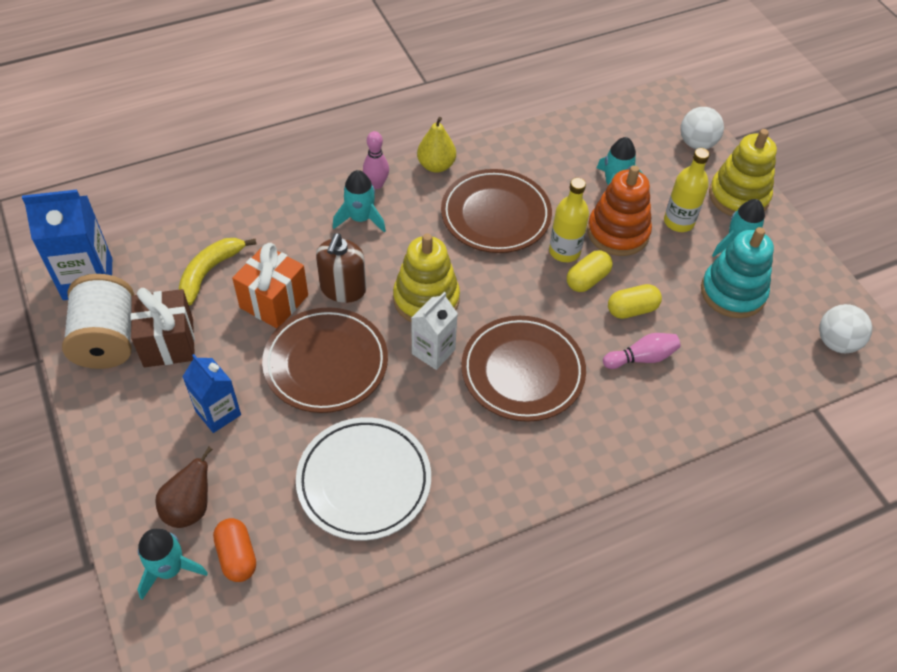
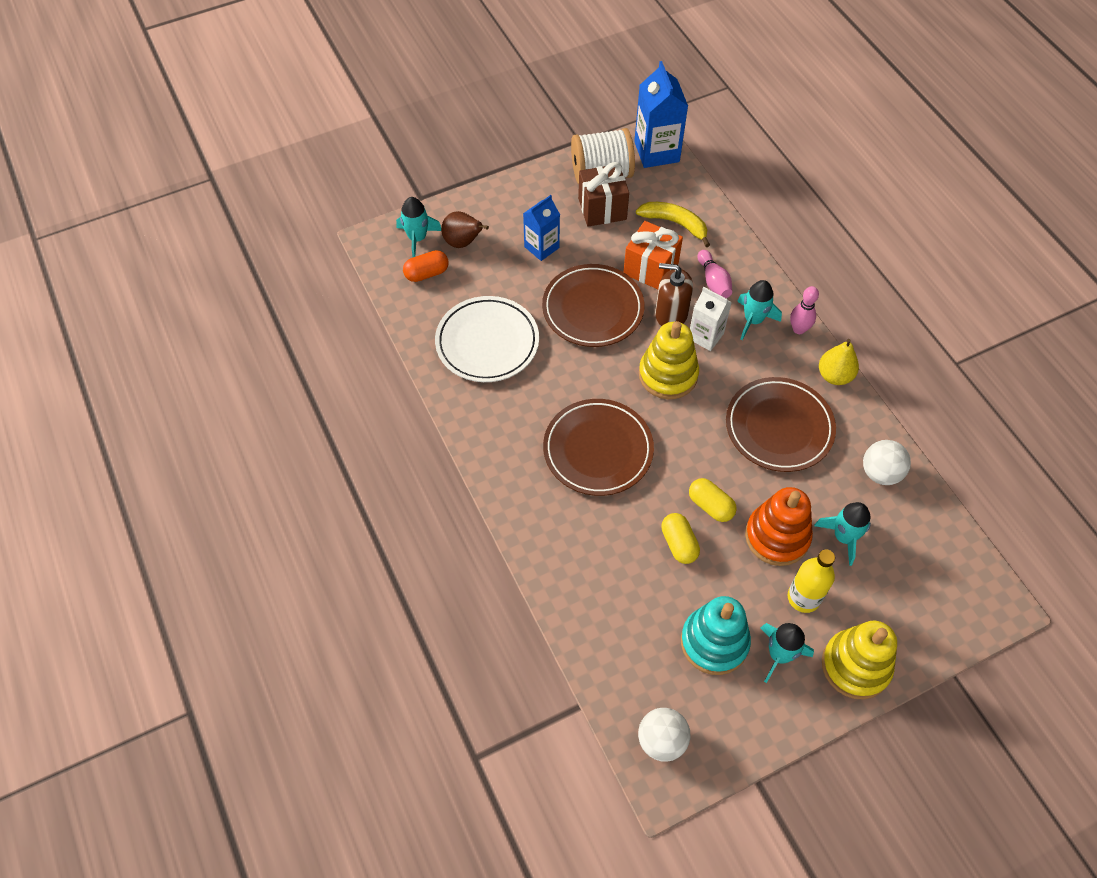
camera: 90 degrees right, 5 degrees up
(433, 352) = (612, 382): white carton -> white carton (705, 336)
(564, 251) = (743, 487): yellow bottle -> none
(641, 358) = (622, 548): pink bowling pin -> pink bowling pin (713, 281)
(697, 143) = (931, 629): white ball -> white ball (880, 473)

